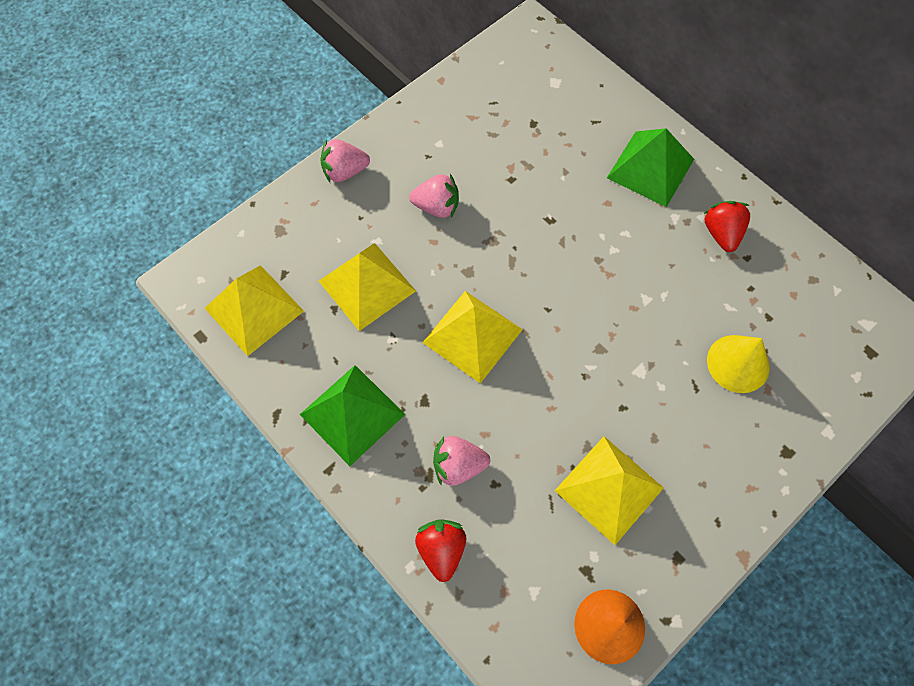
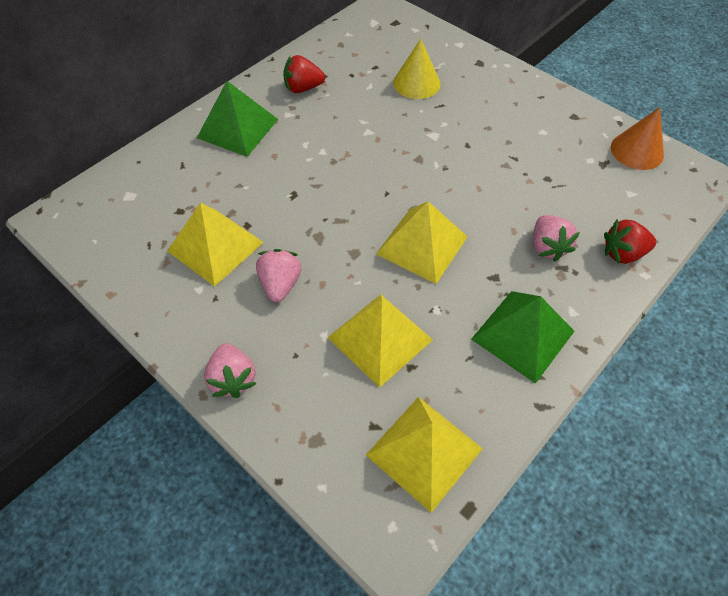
camera: 95 degrees left, 10 degrees down
(609, 489) = (536, 152): yellow pyramid -> yellow pyramid (215, 246)

